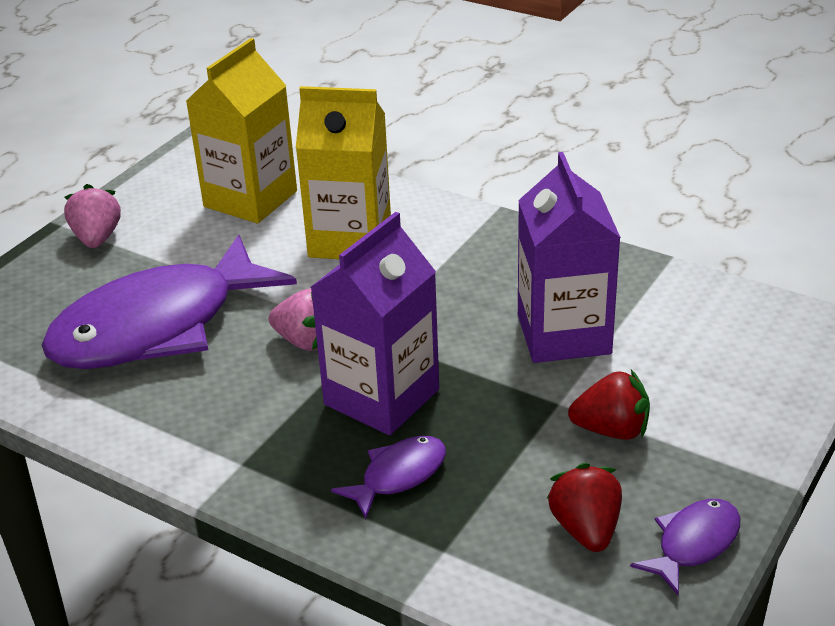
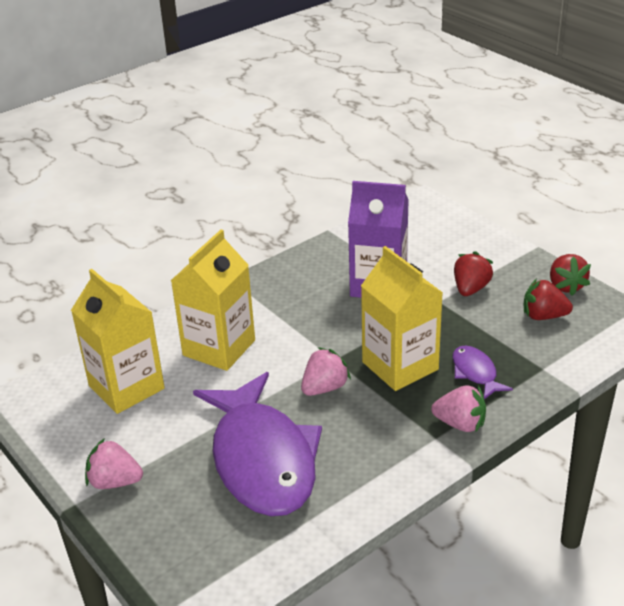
camera: 70 degrees left, 0 degrees up
(277, 482) = (460, 424): none -> pink strawberry
(381, 397) = (400, 366): purple carton -> yellow carton
(693, 544) = (566, 286): purple fish -> red strawberry

